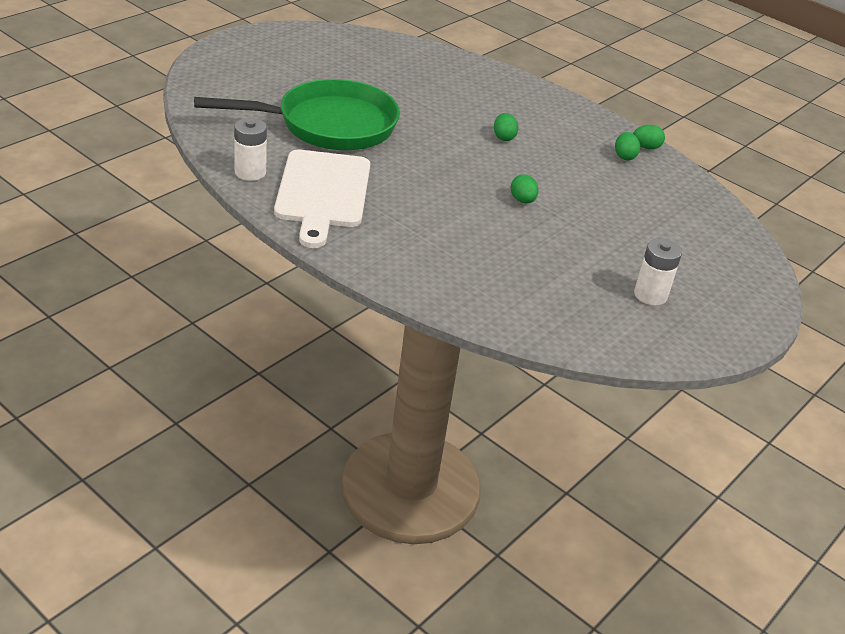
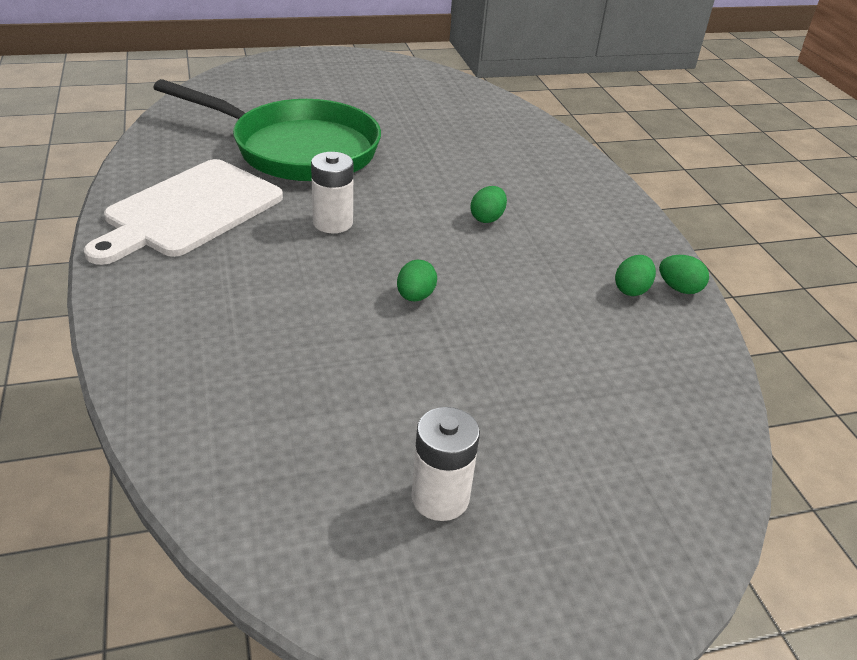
camera: 35 degrees right, 0 degrees up
(250, 172) = (148, 168): white battery -> white battery (333, 223)

